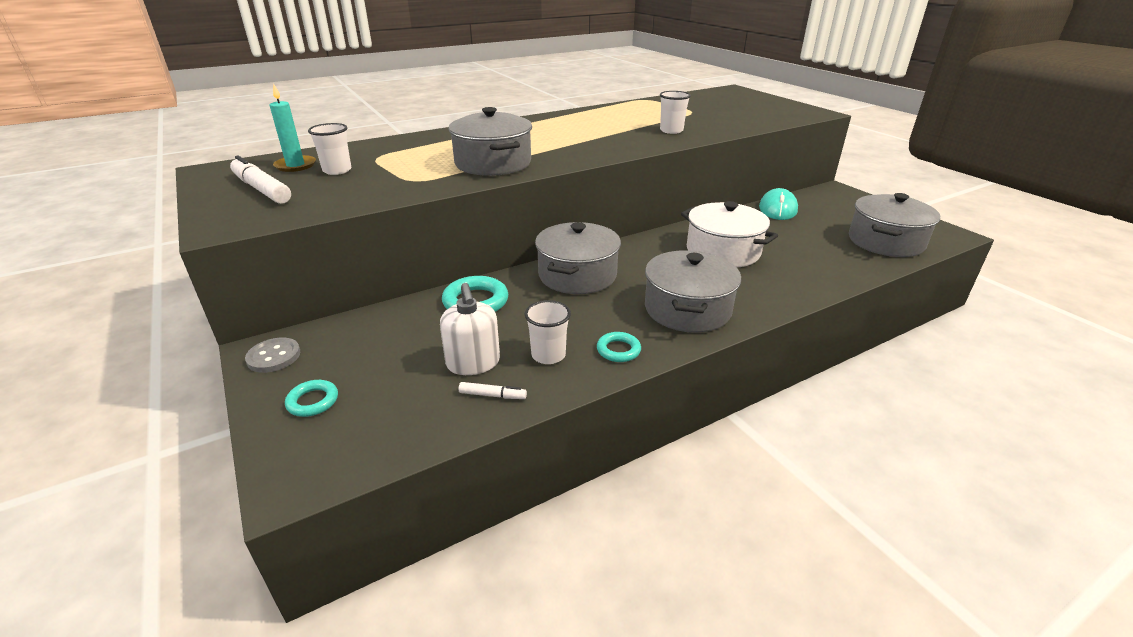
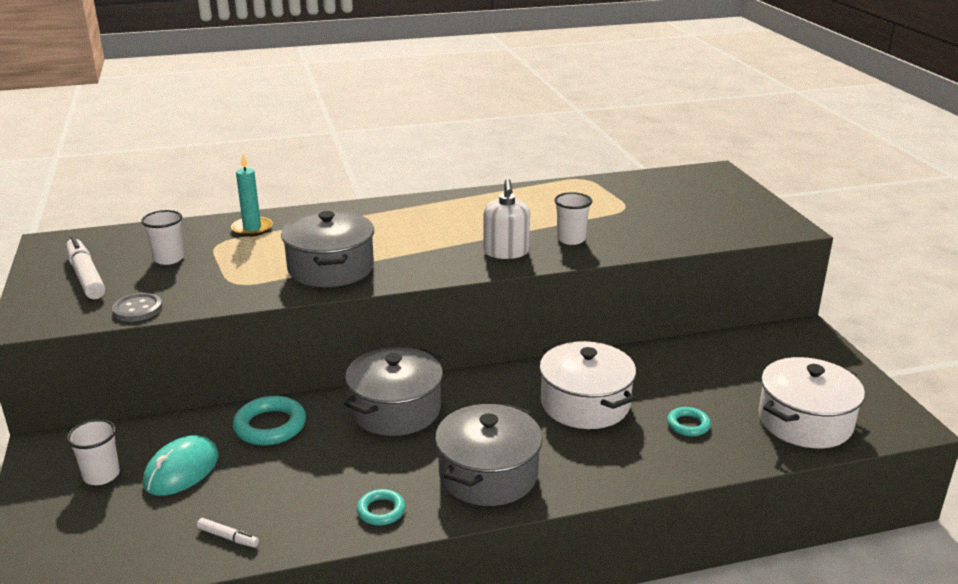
camera: 15 degrees right, 5 degrees down
(274, 357) = (52, 457): grey button -> grey button (138, 309)
(295, 165) = (132, 246): turquoise candle -> turquoise candle (252, 229)
(313, 401) = (66, 511): turquoise ring -> turquoise ring (688, 425)
(473, 363) = (229, 498): white soap dispenser -> white soap dispenser (506, 252)
(548, 355) = (307, 503): white cup -> white cup (101, 475)
(777, 209) = (702, 351): turquoise mouse -> turquoise mouse (181, 470)
(885, 242) = (805, 421): grey pot -> white pot

